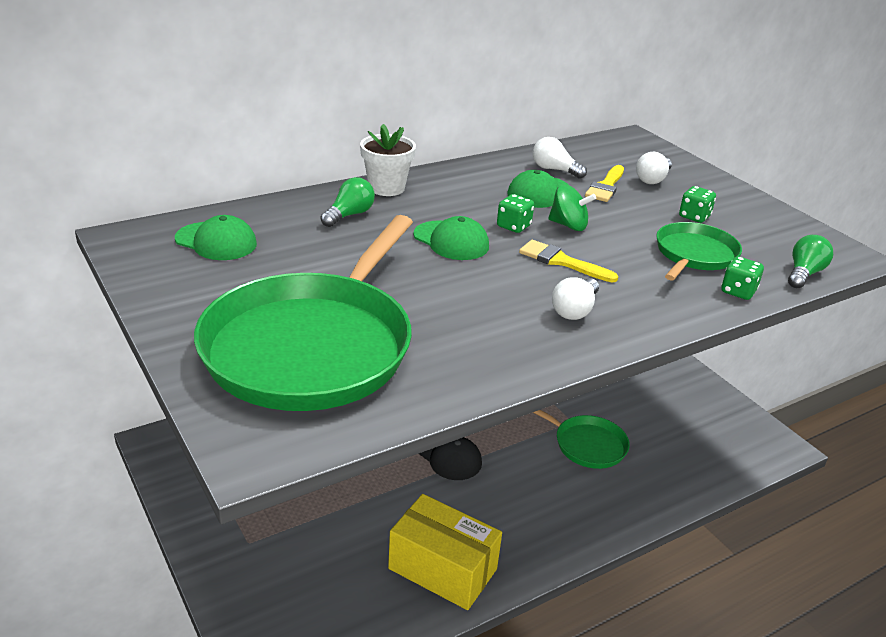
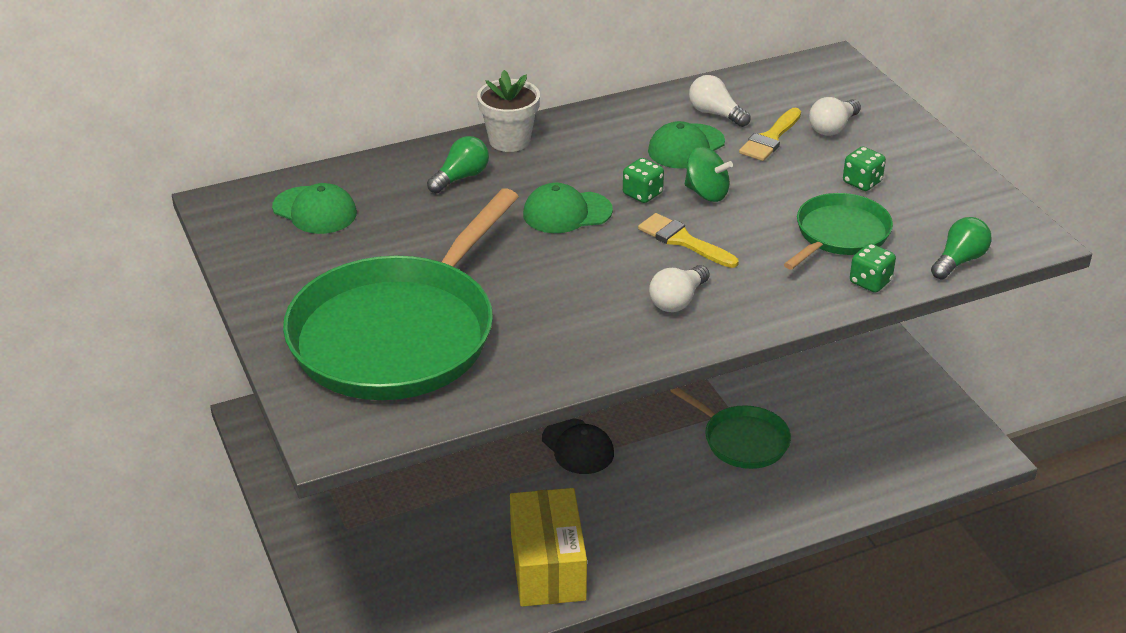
camera: 10 degrees right, 5 degrees up
(442, 569) = (547, 566): yellow box -> yellow box turned 45 degrees clockwise
(451, 241) = (567, 212): green cap -> green cap turned 120 degrees clockwise

